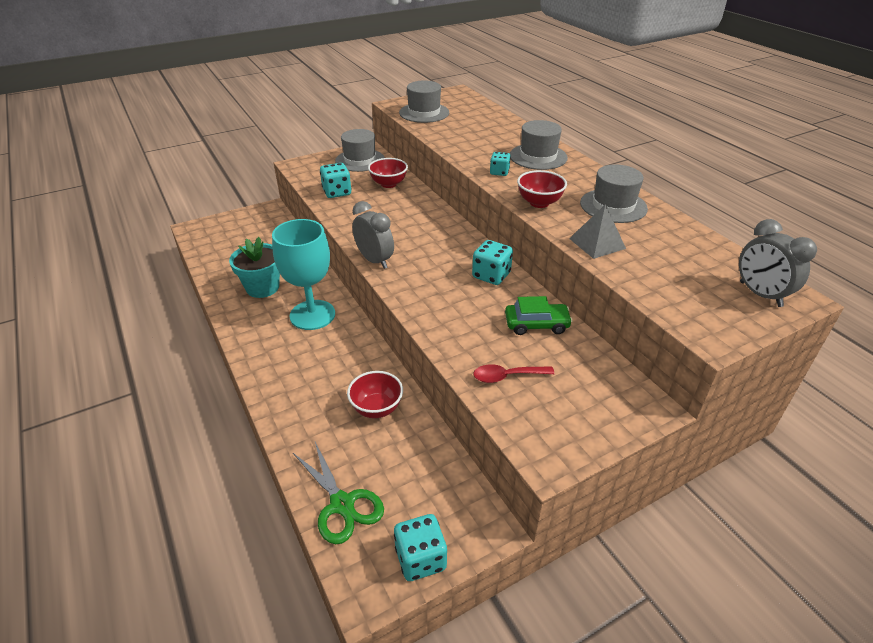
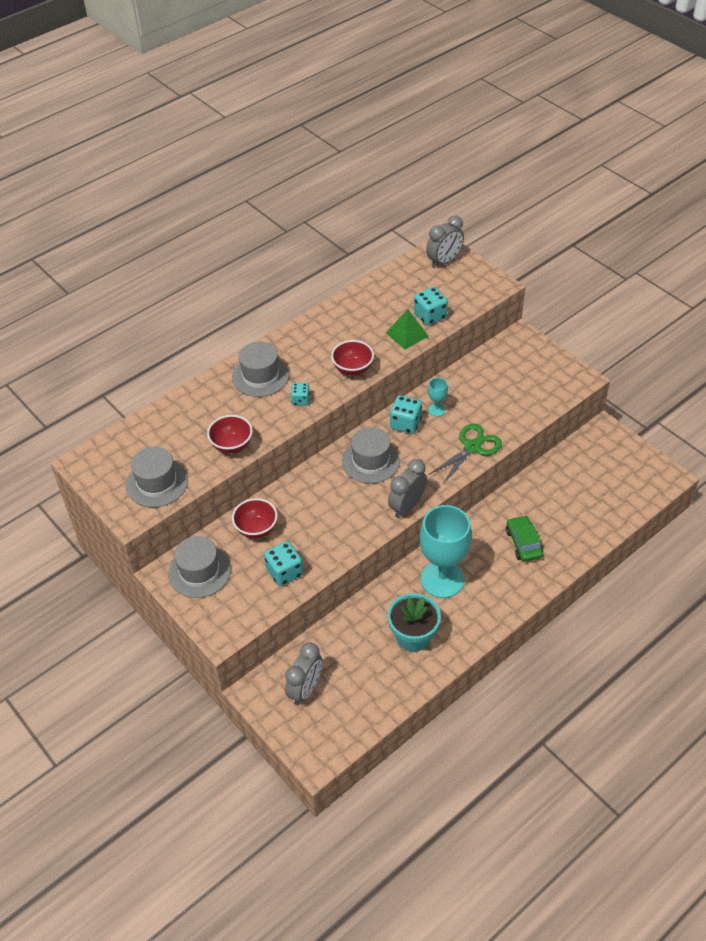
camera: 100 degrees left, 10 degrees up
(254, 229) = (305, 689): none -> grey clock
(342, 504) = (621, 503): green scissors -> green scissors (472, 447)
(376, 408) = (535, 504): red bowl -> red bowl (232, 446)
(420, 559) = (638, 457): turquoise dice -> turquoise dice (430, 316)
(507, 376) = (520, 402): red spoon -> none
(508, 301) = (436, 410): none -> turquoise goblet
(536, 324) = (460, 391): green car -> green car (523, 543)
(597, 243) = (407, 334): grey pyramid -> green pyramid
(613, 206) = (345, 326): grey hat -> grey hat (370, 461)

